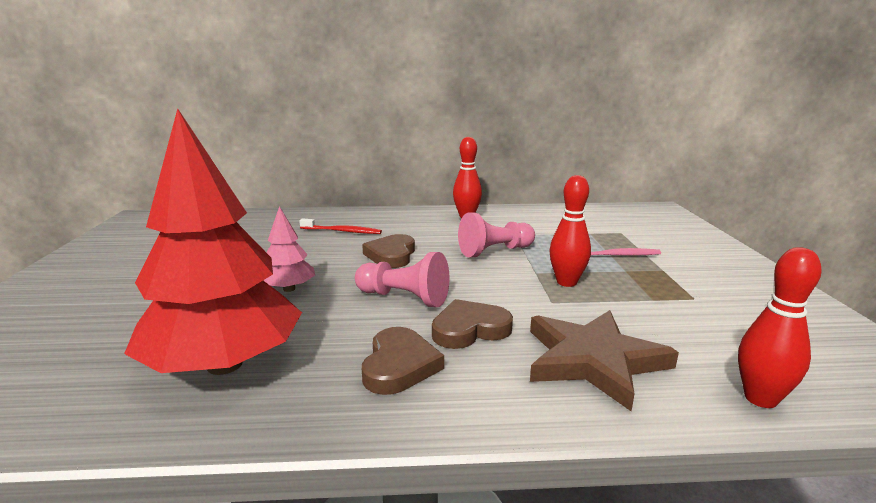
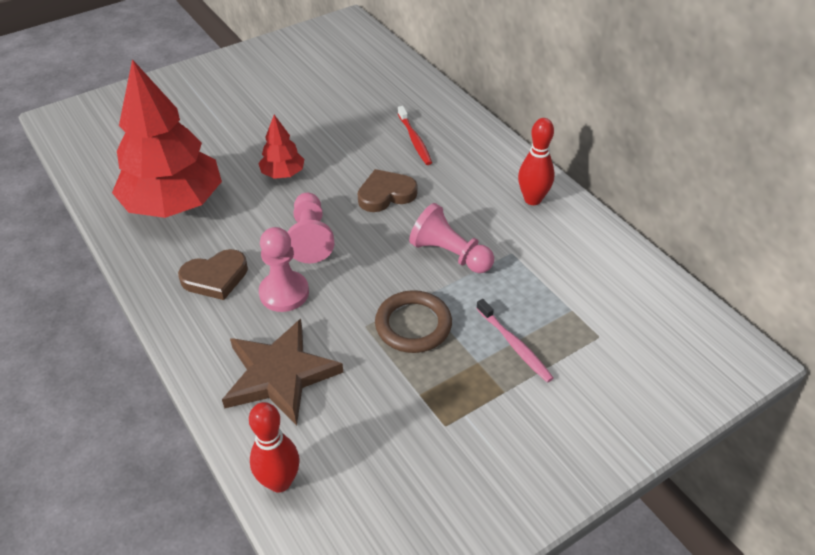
camera: 60 degrees right, 25 degrees up
(289, 289) = (283, 174): pink tree -> red tree
(469, 329) = (284, 293): brown heart -> pink pawn
(566, 282) = (413, 325): red bowling pin -> brown ring

